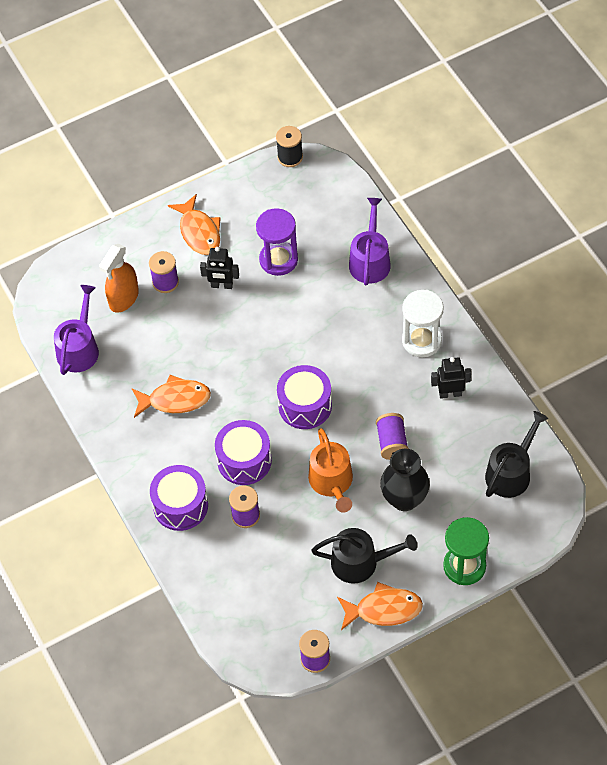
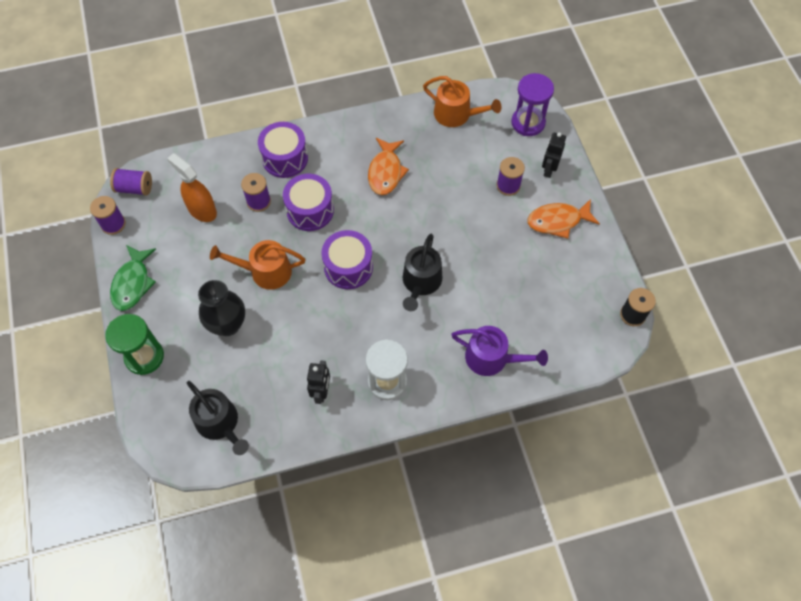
camera: 100 degrees right, 5 degrees up
(79, 348) = (456, 114): purple watering can -> orange watering can
(123, 298) = (499, 152): orange spray bottle -> orange spray bottle (202, 210)
(222, 285) = (494, 228): black robot -> black robot (549, 169)
(278, 260) = (511, 279): purple hourglass -> purple hourglass (528, 123)
(360, 562) = (182, 276): black watering can -> black watering can (421, 282)
(384, 609) = (133, 283): orange fish -> green fish
(392, 443) = (287, 328): purple spool -> purple spool (134, 188)

